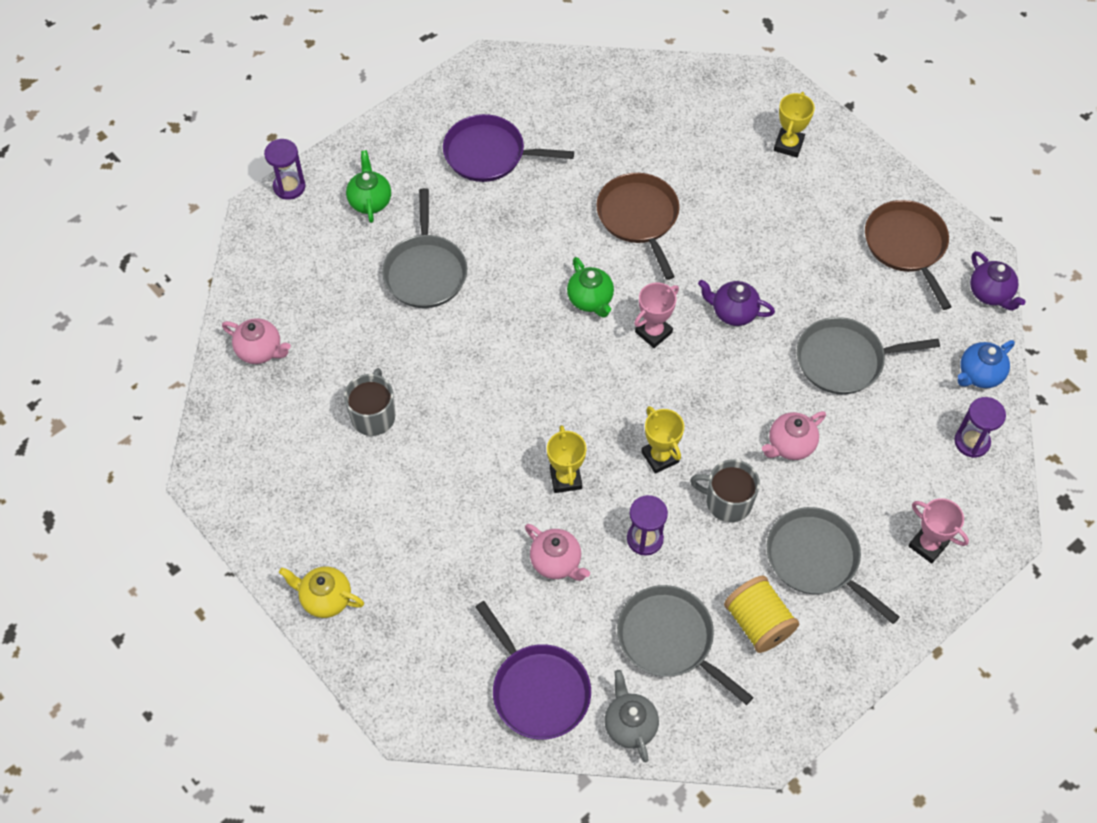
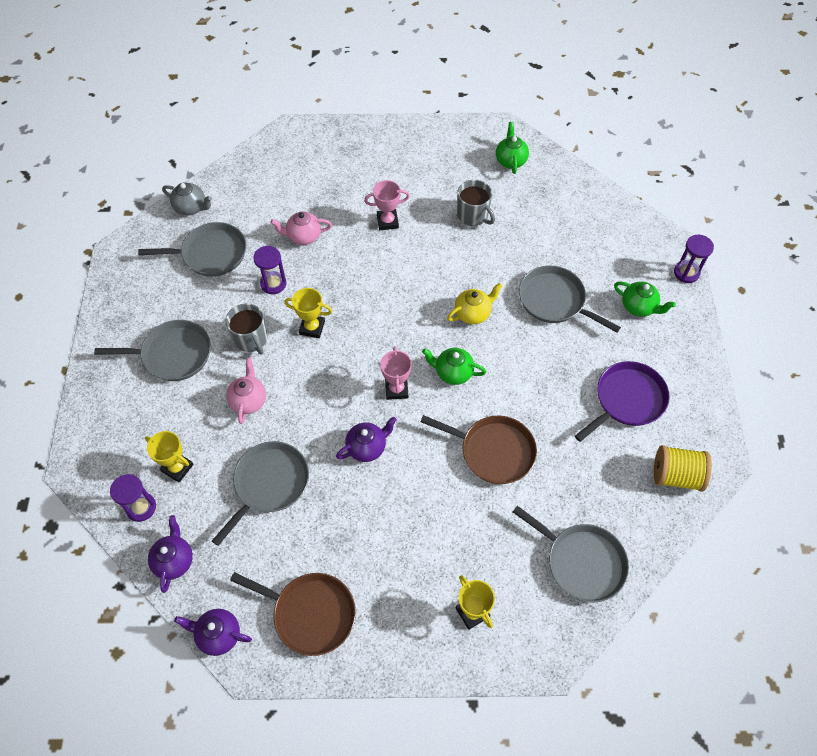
camera: 130 degrees right, 0 degrees up
(255, 434) = (510, 160): none -> green teapot
(260, 351) = (565, 191): pink teapot -> none
(325, 598) = (385, 136): yellow teapot -> yellow teapot (473, 313)
(538, 690) = (248, 185): purple pan -> none
(565, 478) = (346, 274): yellow trophy -> yellow trophy (177, 468)
(674, 102) = (582, 562): none -> grey pan
(727, 502) = (251, 339): grey mug -> grey mug turned 90 degrees clockwise
(758, 623) = (174, 298): yellow spool -> yellow spool (676, 475)
(928, 545) = (116, 419): pink trophy -> pink trophy (387, 222)
(979, 375) = (174, 560): blue teapot -> purple teapot

